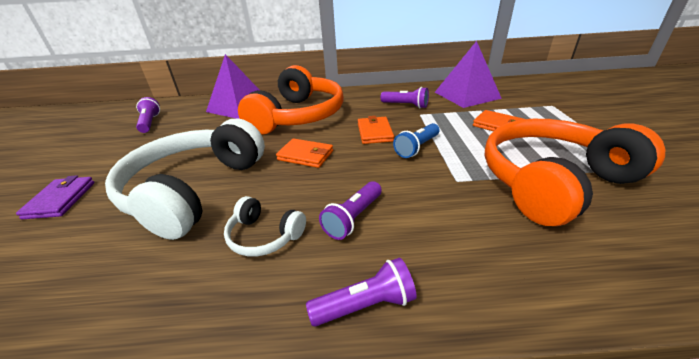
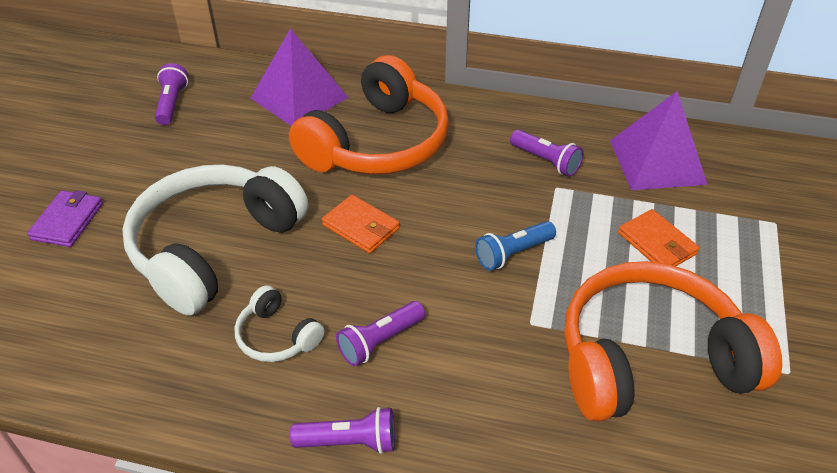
camera: 15 degrees right, 10 degrees up
(374, 132) = (470, 208): orange wallet -> none

